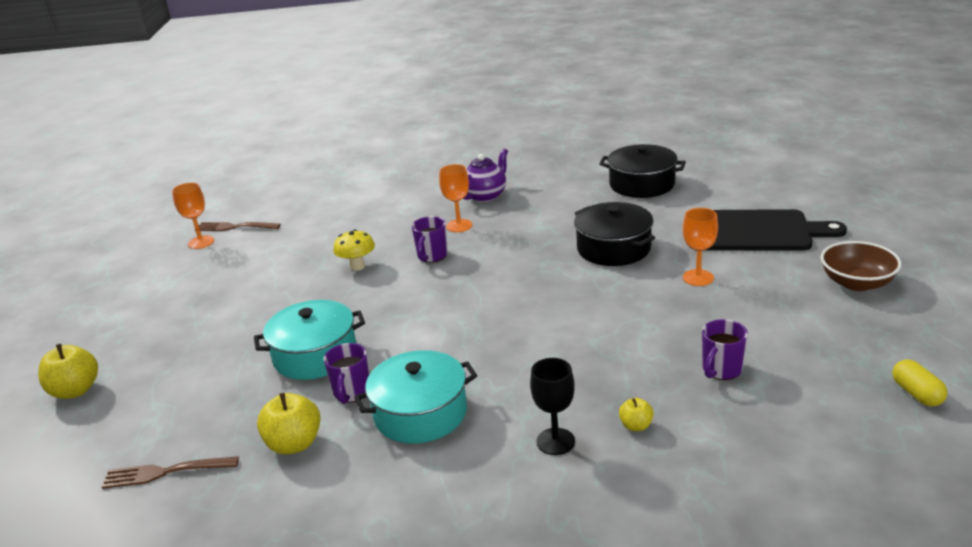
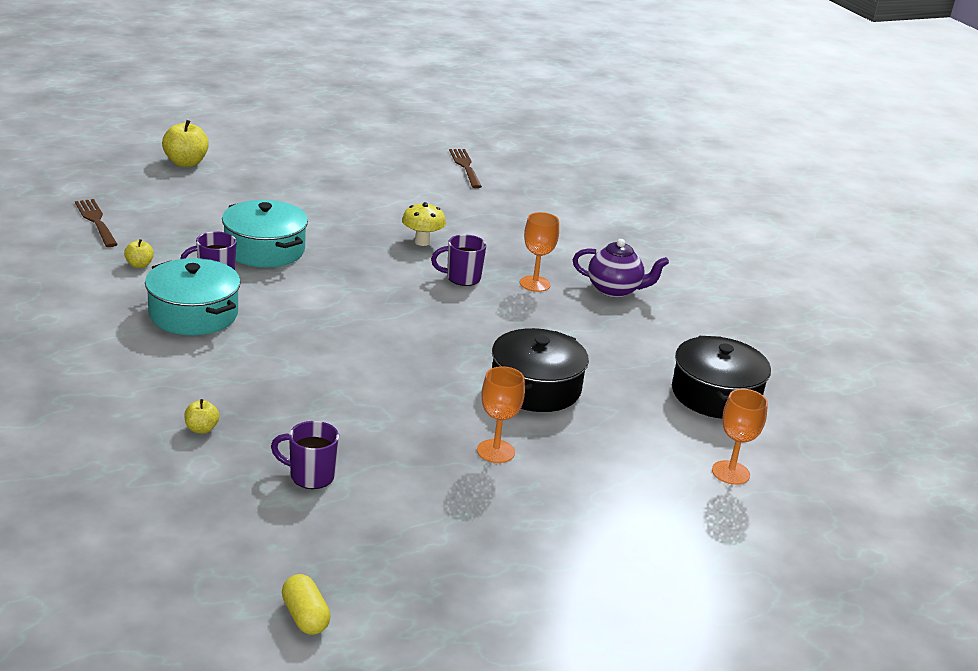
camera: 60 degrees right, 0 degrees up
(201, 242) = (429, 158): orange goblet -> orange goblet (730, 473)
(294, 444) = (139, 265): yellow apple -> yellow apple, size x0.54
(555, 441) = (168, 387): black goblet -> none
(753, 231) = (635, 489): black cutting board -> none
(856, 283) = (539, 577): brown bowl -> none
(916, 394) = (305, 617): yellow capsule -> yellow capsule turned 75 degrees counterclockwise

